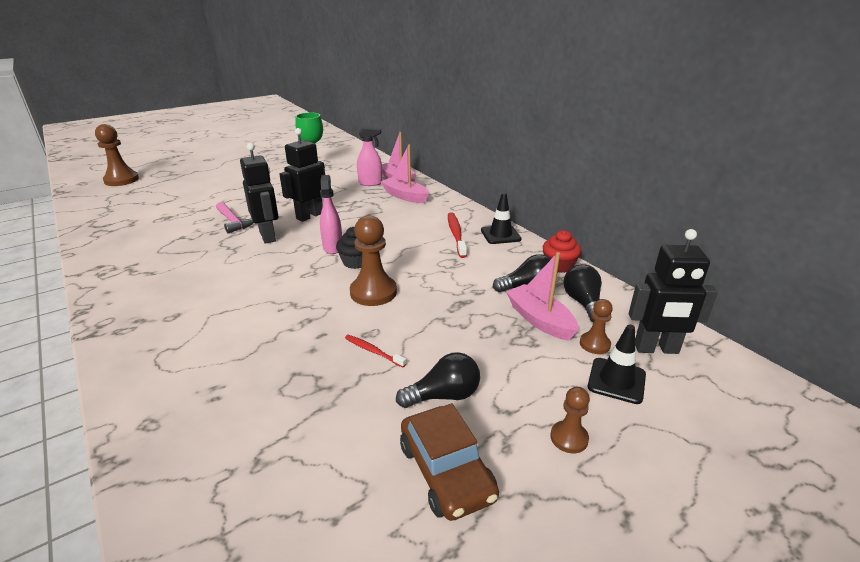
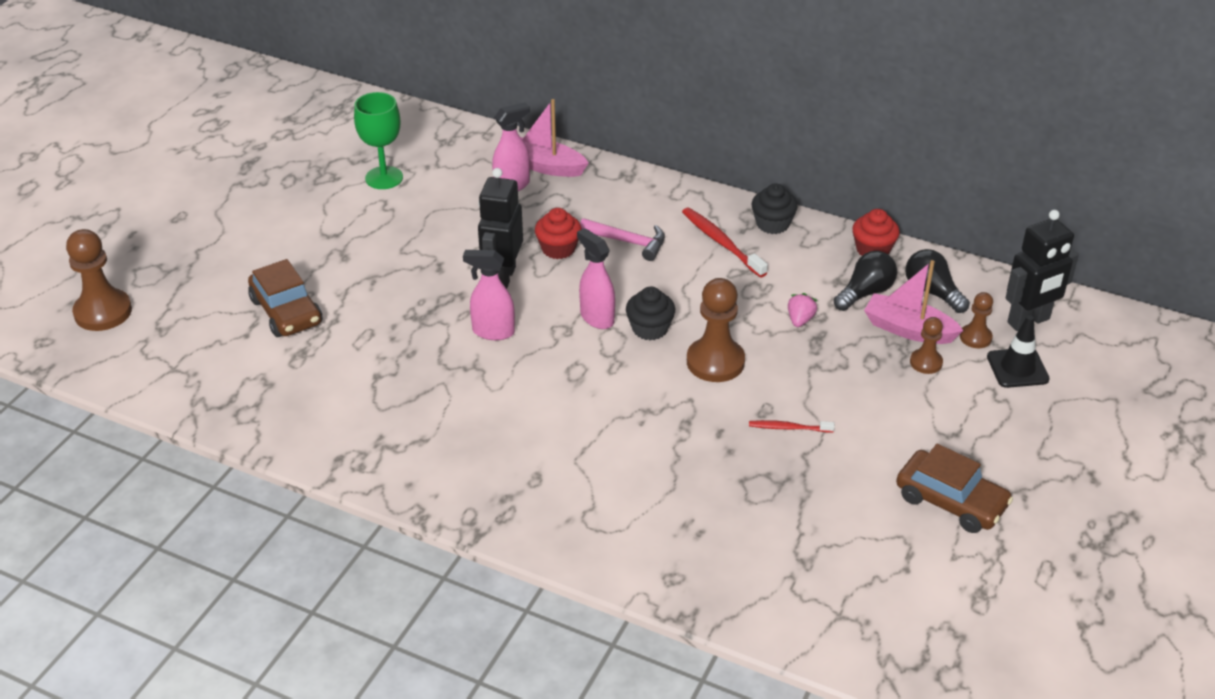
camera: 30 degrees left, 10 degrees up
(189, 200) = (286, 312): none -> brown car
(234, 222) = (412, 326): pink hammer -> pink hammer (628, 242)
(268, 236) = (493, 332): black robot -> pink spray bottle
(357, 212) = (558, 249): none -> red cupcake
(405, 196) = (589, 195): pink boat -> none
(444, 396) = (893, 443): black light bulb -> none
(461, 288) = (800, 320): none -> pink strawberry
(500, 235) = (772, 224): black traffic cone -> black cupcake
(569, 438) = (1016, 435): brown pawn -> brown pawn (926, 362)

